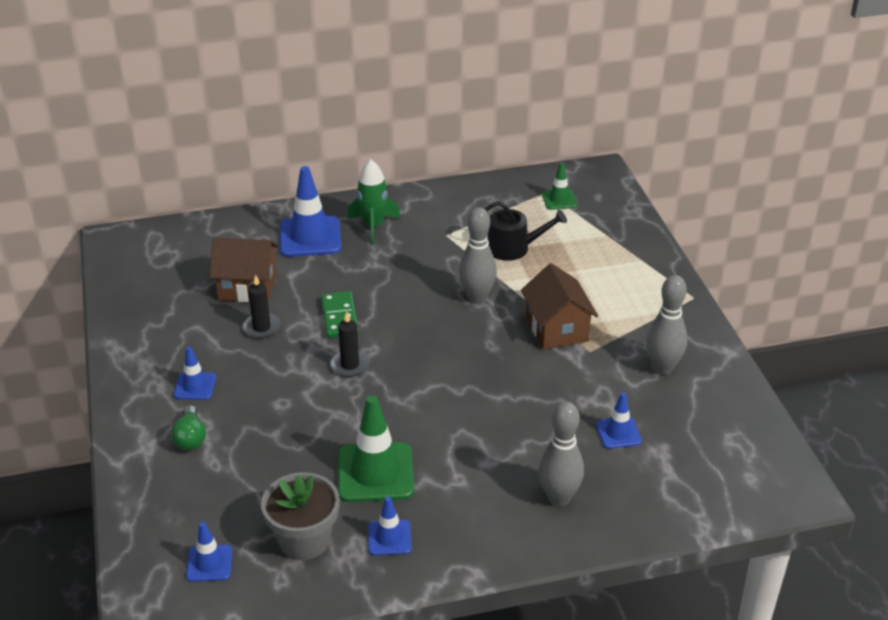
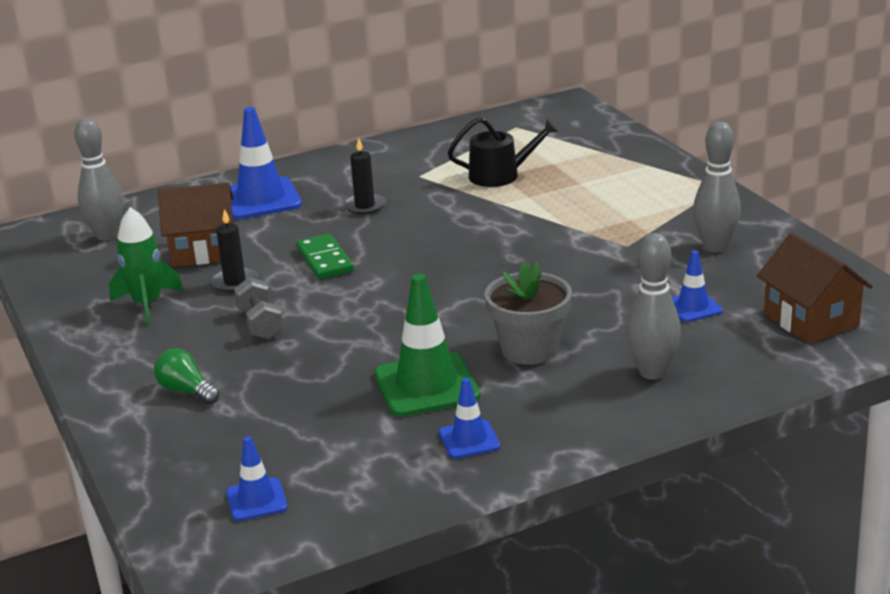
camera: 10 degrees left, 10 degrees down
(190, 438) = (186, 391): green light bulb -> green light bulb turned 150 degrees clockwise
(195, 386) = (174, 345): blue traffic cone -> none
(268, 378) = (260, 324): none -> grey dumbbell
(304, 540) = (366, 459): grey flower pot -> grey flower pot (530, 349)
(350, 365) = (355, 298): black candle -> black candle (365, 206)
(373, 226) = (331, 180): green rocket -> green rocket (147, 304)
(477, 297) = (478, 221): grey bowling pin -> grey bowling pin (107, 235)
(557, 329) = (581, 233): brown house -> brown house (810, 320)
(559, 199) = (533, 130): green traffic cone -> none

